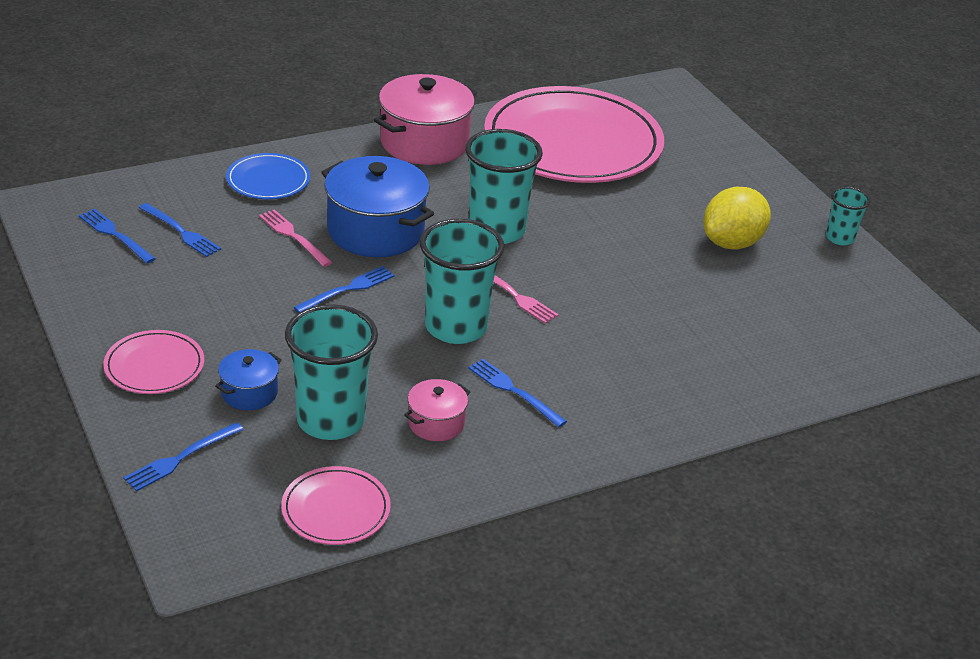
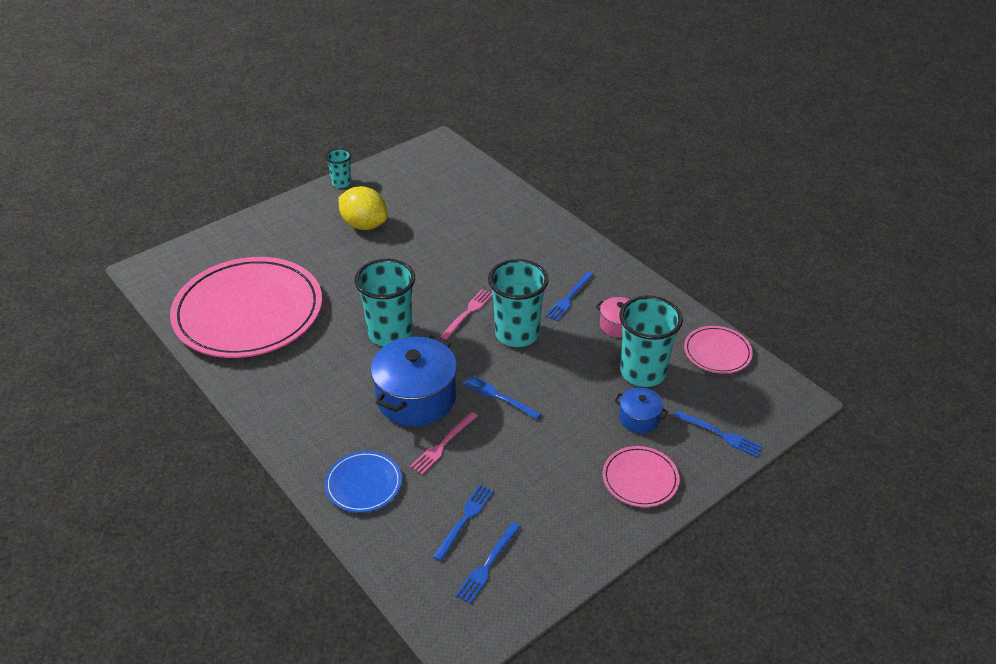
camera: 100 degrees left, 5 degrees up
(424, 142) = (271, 397): pink pot -> none

